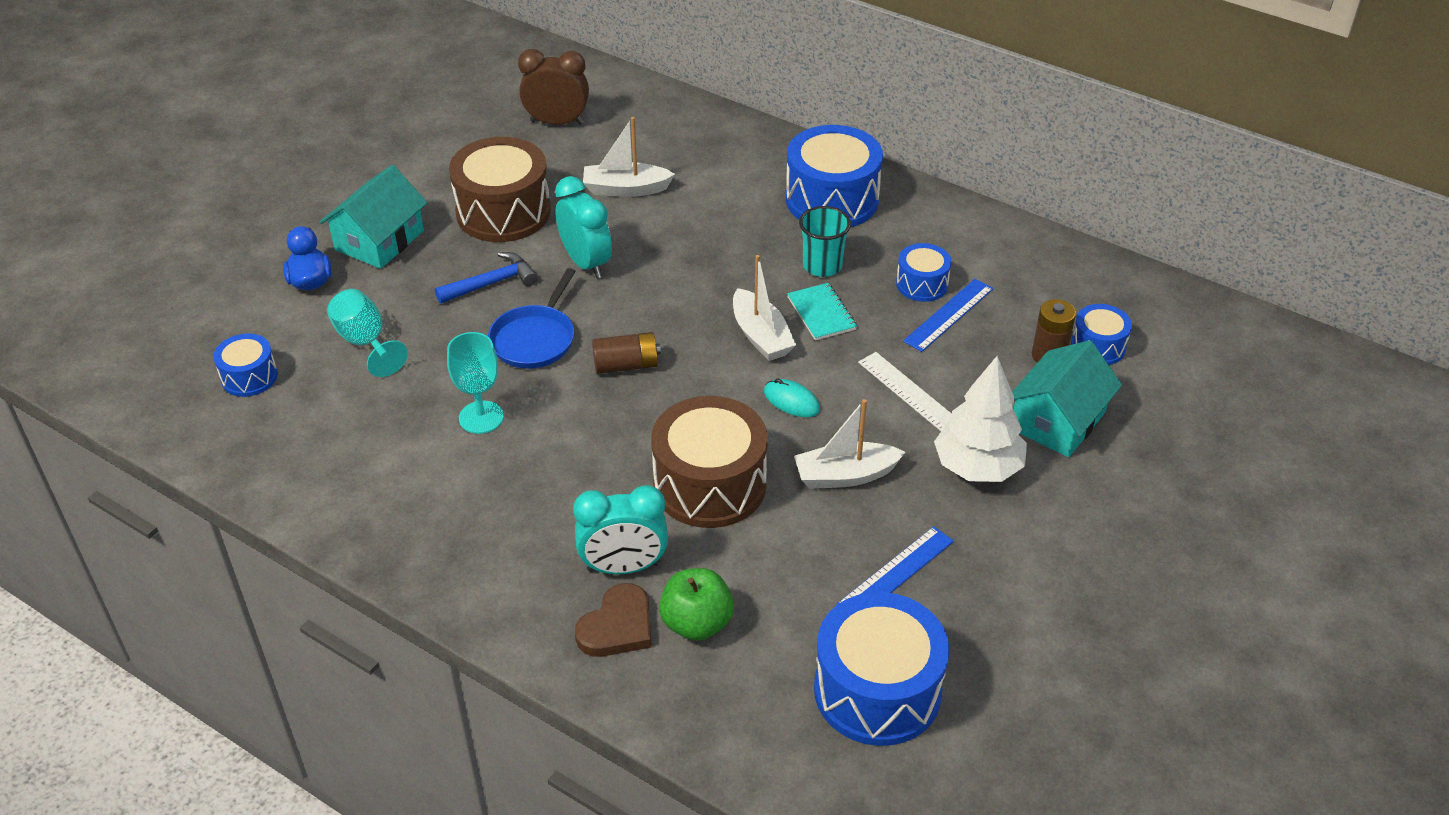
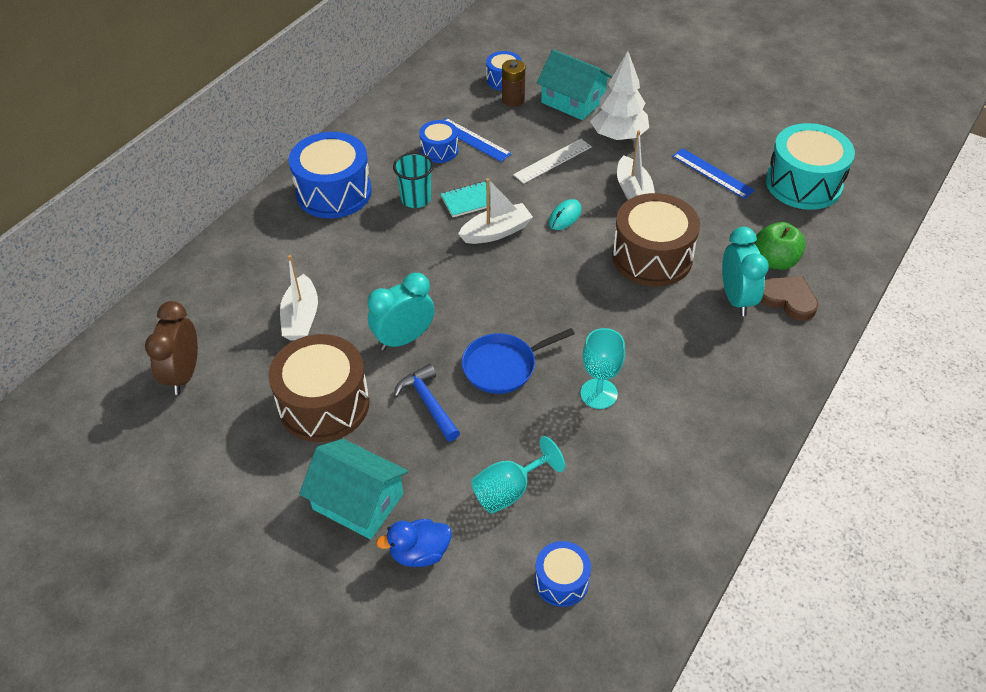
camera: 90 degrees left, 5 degrees up
(534, 339) = (503, 366): blue pan -> blue pan turned 135 degrees clockwise
(626, 365) = (532, 307): brown battery -> none
(877, 690) = (803, 184): blue drum -> turquoise drum

